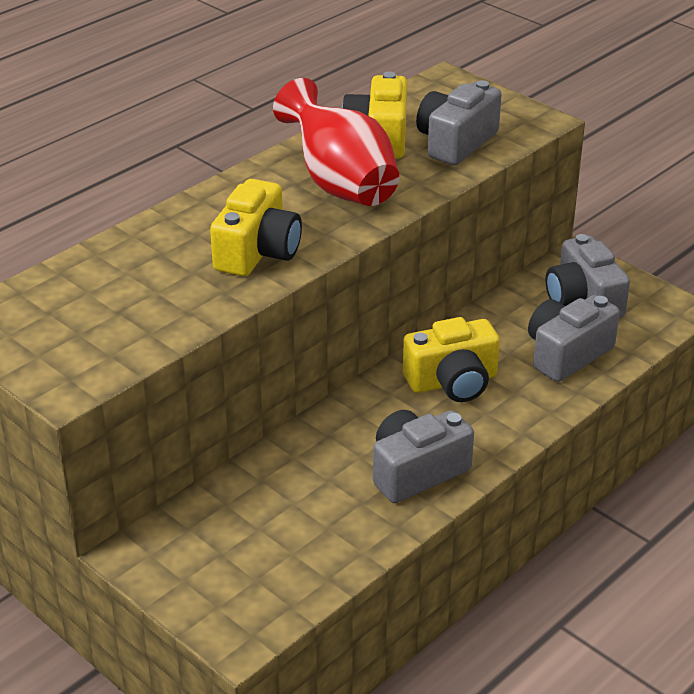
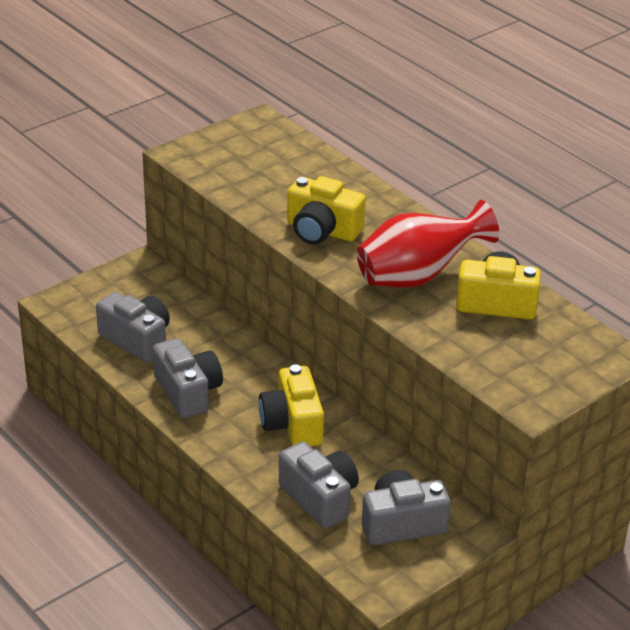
camera: 95 degrees right, 0 degrees up
(456, 142) = (487, 346): grey camera -> grey camera (137, 340)

